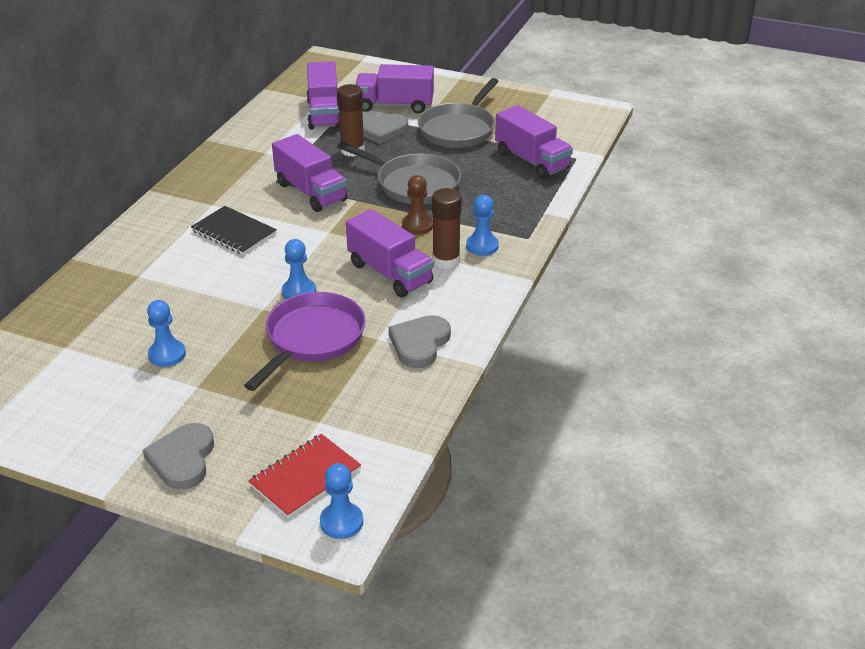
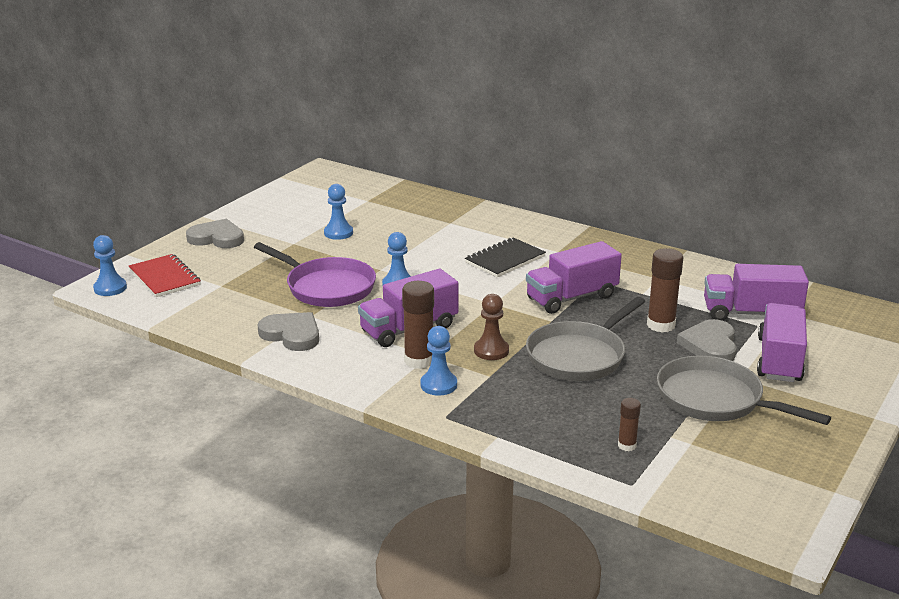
camera: 100 degrees right, 10 degrees down
(532, 161) = (627, 445): purple truck -> brown glue stick

